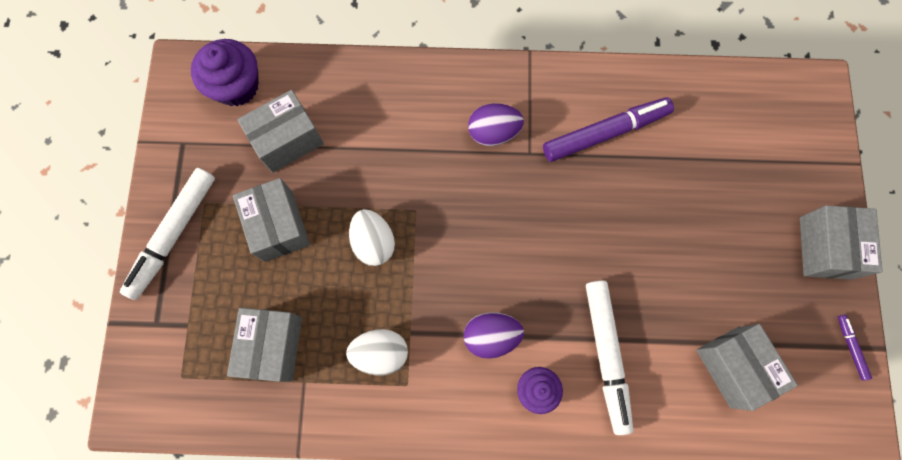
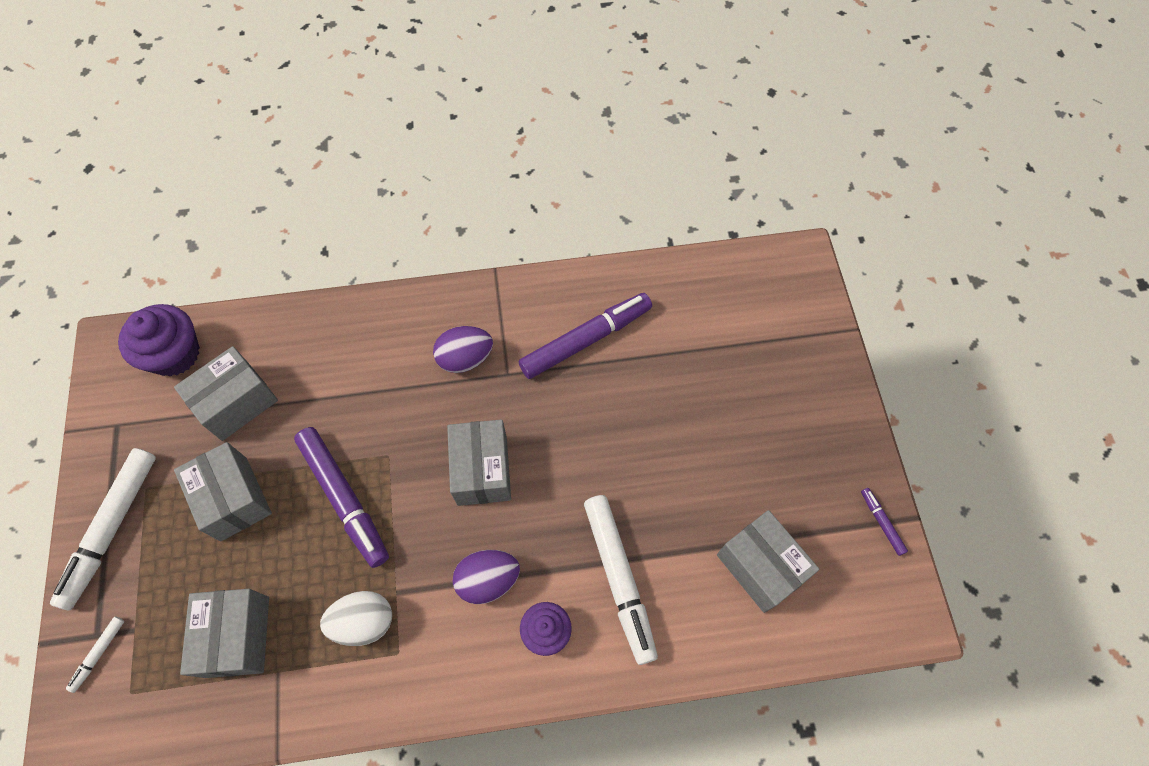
camera: 10 degrees left, 10 degrees down
(157, 340) = (99, 654): none -> white marker
(373, 242) = (344, 498): white egg -> purple marker
(825, 248) = (836, 421): grey box -> grey box (482, 470)

